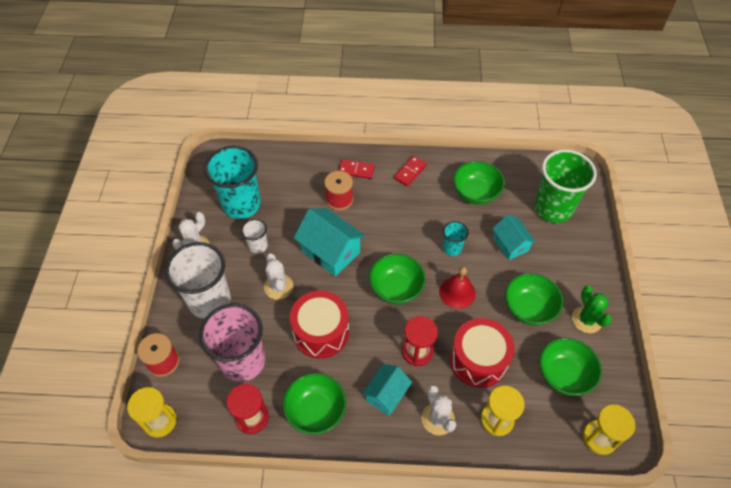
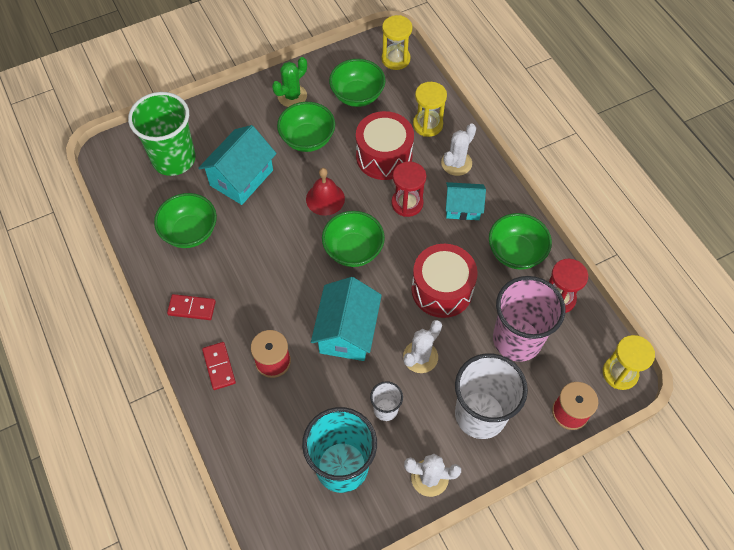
camera: 120 degrees left, 5 degrees up
(452, 248) = (275, 224): turquoise cup -> none
(510, 244) = (241, 177): turquoise house -> turquoise house, size x1.57

